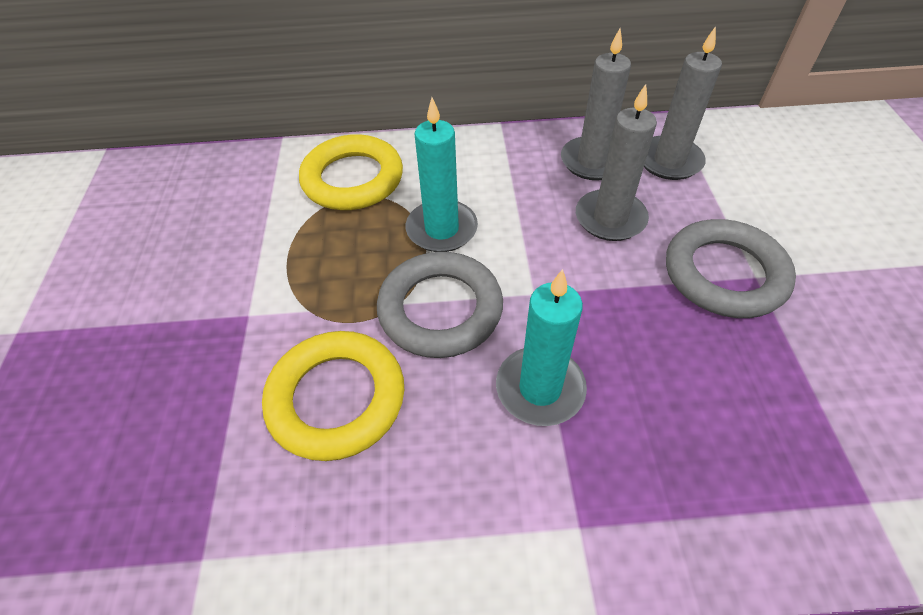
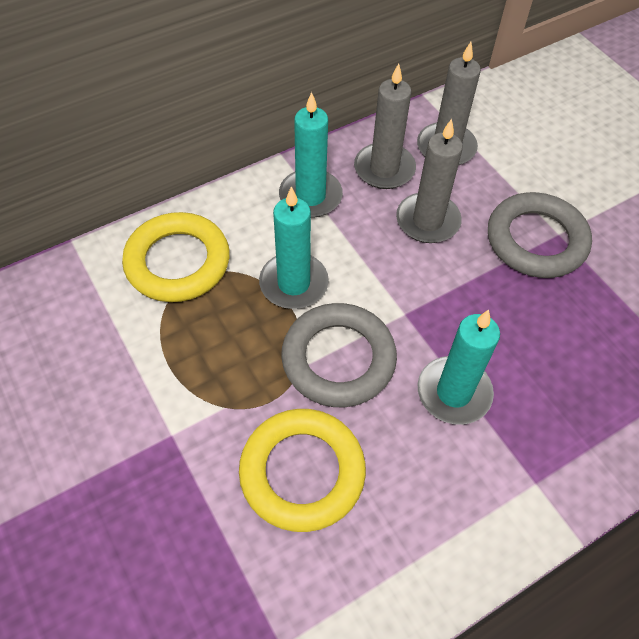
camera: 30 degrees left, 5 degrees up
(505, 163) = (310, 196): none -> turquoise candle

